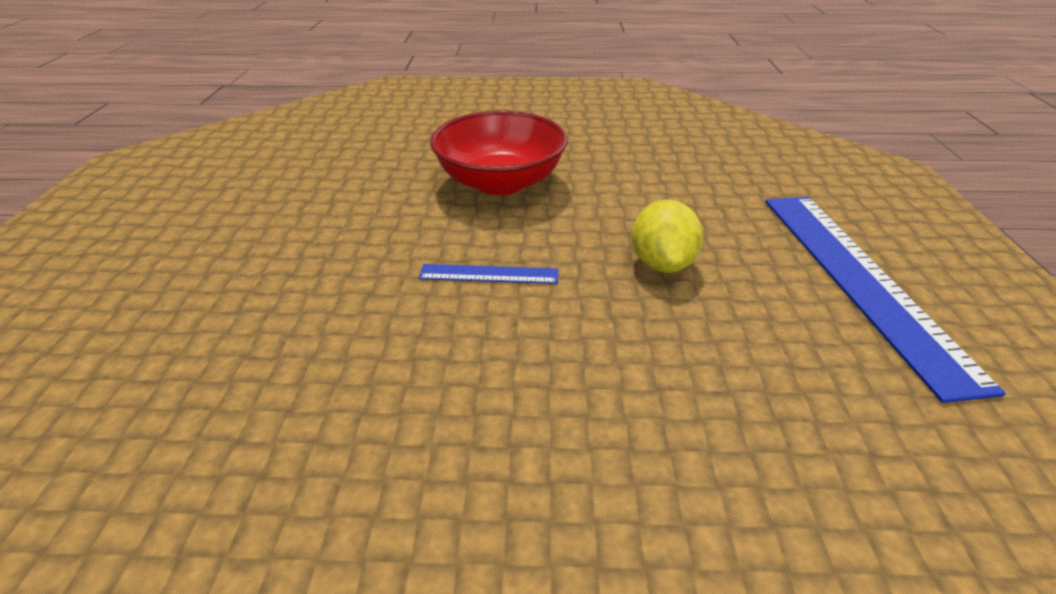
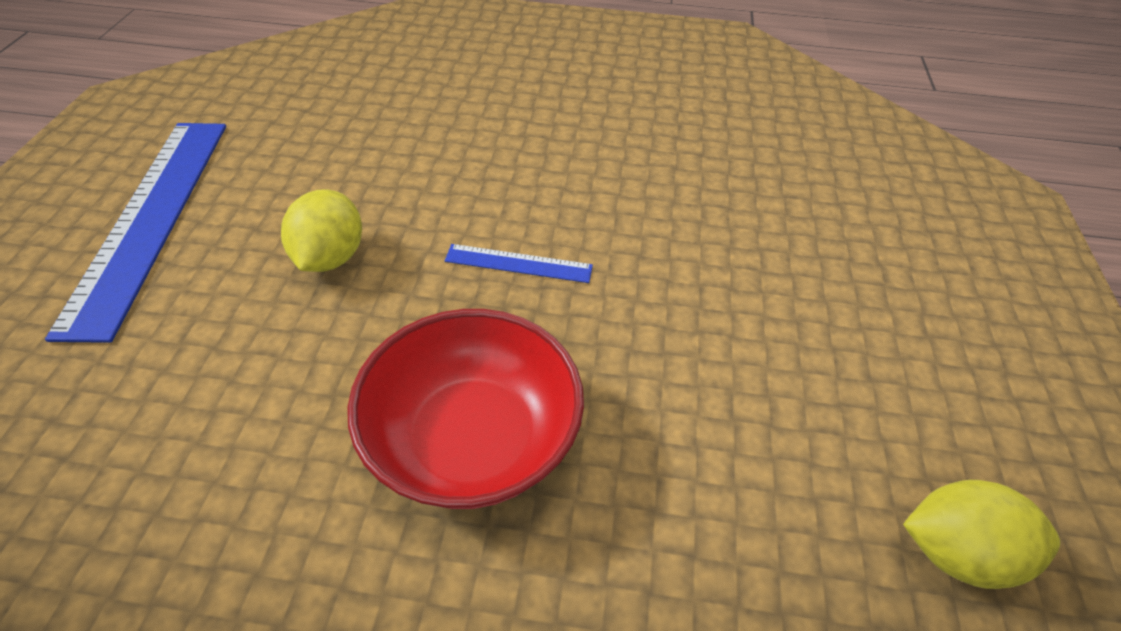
camera: 175 degrees left, 10 degrees up
(235, 166) = (957, 553): none -> yellow lemon

